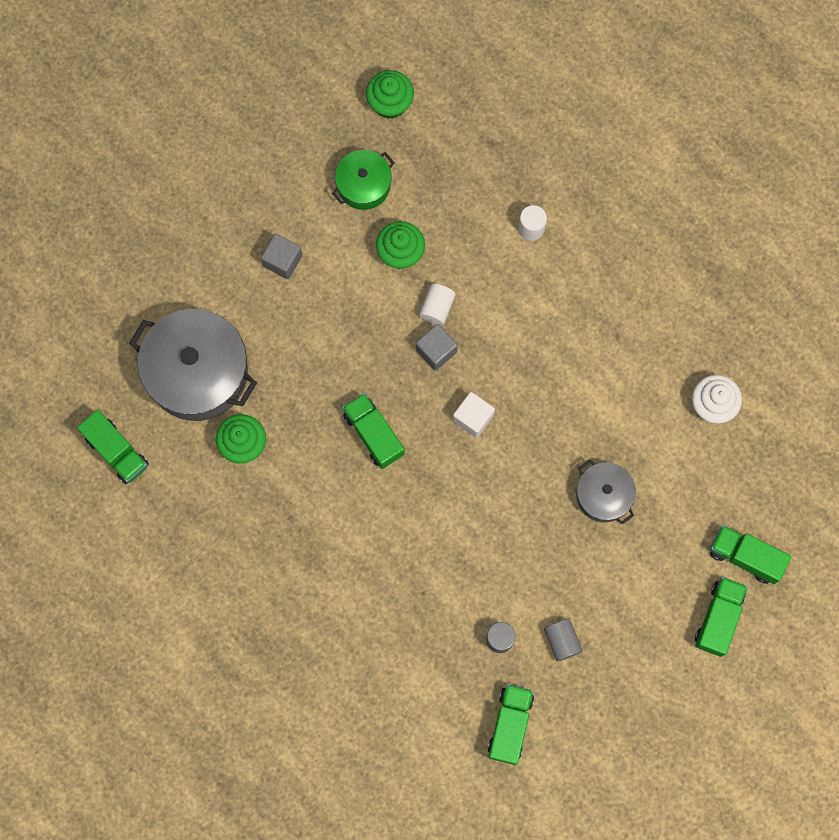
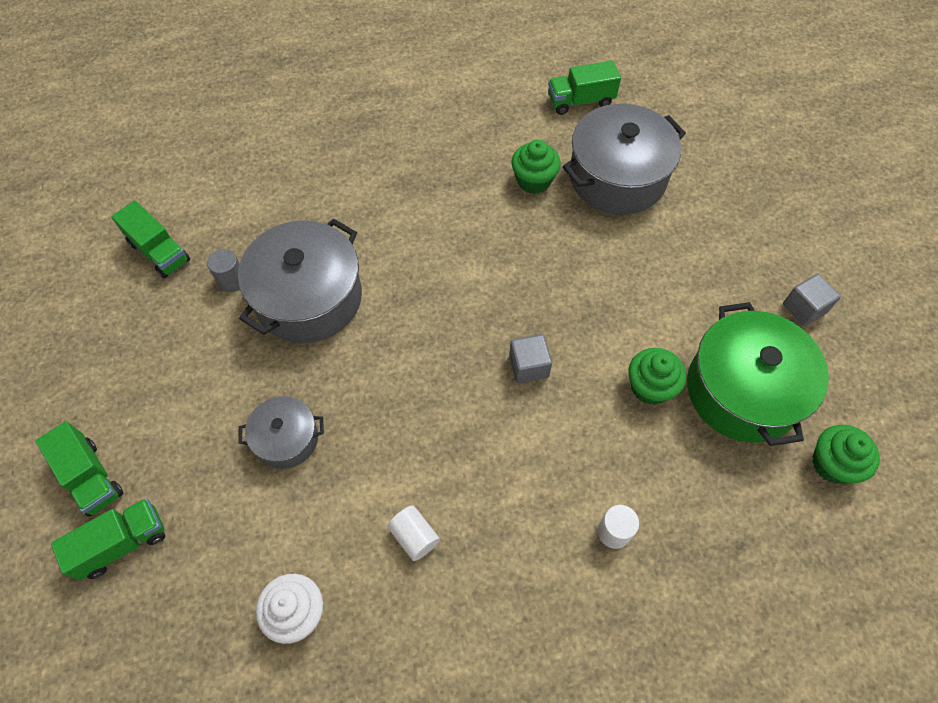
camera: 120 degrees right, 15 degrees down
(282, 261) = (692, 284): grey cube -> grey cube (804, 308)
(363, 185) = (743, 390): green pot -> green pot, size x1.86
(374, 434) = (480, 276): green truck -> none
(437, 308) = (573, 390): white cylinder -> white cylinder (414, 537)
(473, 418) = (442, 364): white cube -> none
(477, 562) = (309, 298): none -> grey pot
(562, 641) = (189, 327): grey cylinder -> none

